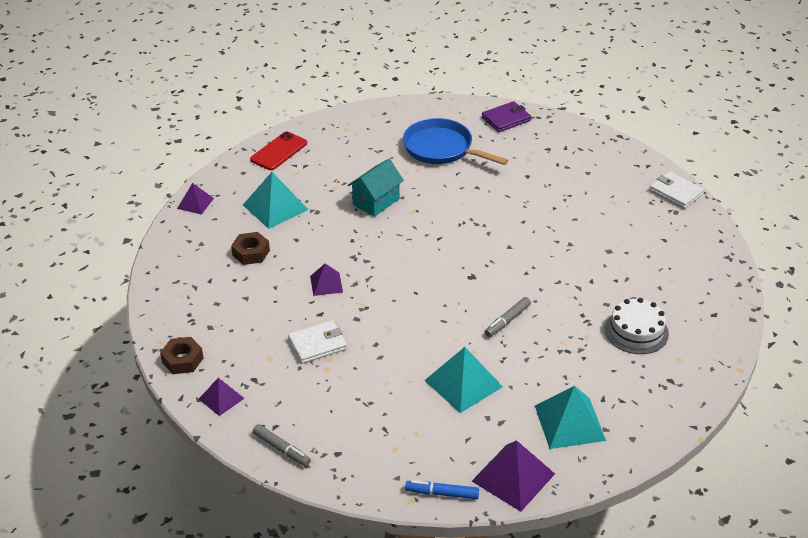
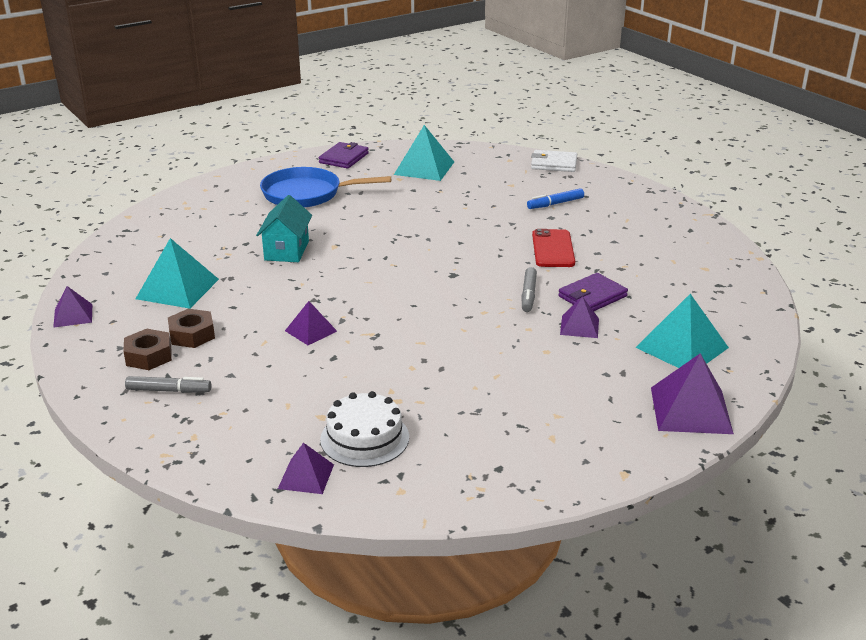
camera: 35 degrees left, 10 degrees down
(182, 360) = (215, 460): brown nut -> brown nut (149, 356)
(279, 151) = (130, 244): red phone -> red phone (553, 249)
(281, 449) = (433, 492): grey marker -> grey marker (169, 390)
(317, 344) = (361, 383): white wallet -> none
(442, 493) = (645, 453): blue marker -> blue marker (555, 204)
(463, 383) = (549, 357): turquoise pyramid -> turquoise pyramid (424, 168)
(514, 367) = (579, 326): none -> purple pyramid
(554, 344) = (592, 296): none -> purple wallet
(636, 331) = (647, 262): white cake -> white cake (364, 438)

